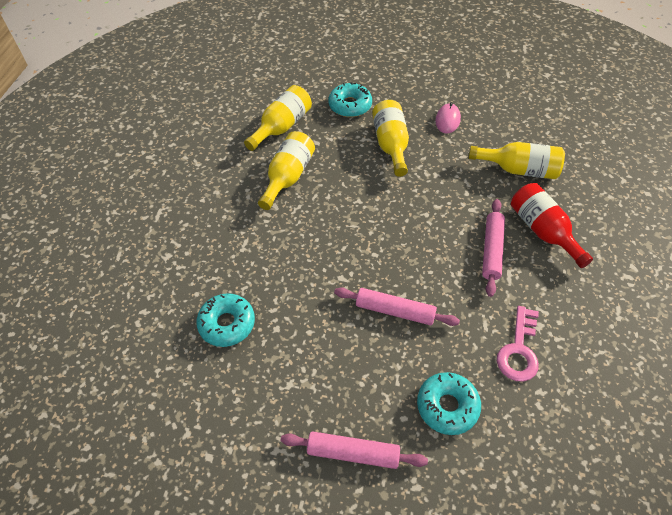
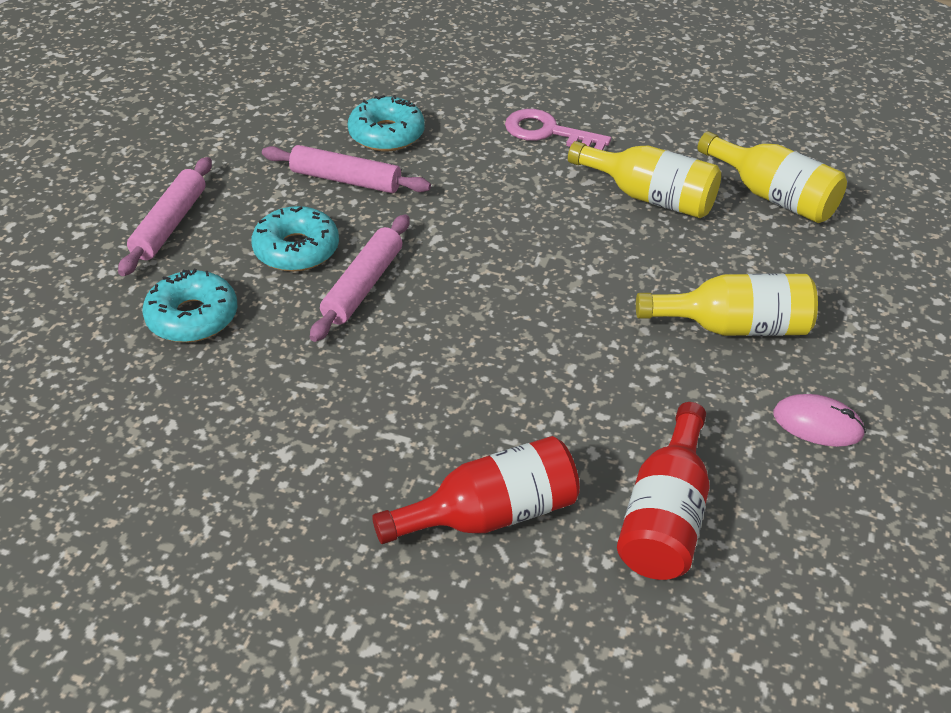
camera: 95 degrees right, 10 degrees down
(350, 105) = (844, 283): turquoise donut -> turquoise donut (296, 249)
(491, 250) = (456, 424): pink rolling pin -> pink rolling pin (346, 180)
(519, 169) = (665, 516): yellow bottle -> red bottle
(519, 350) = (249, 415): pink key -> pink key (548, 132)

